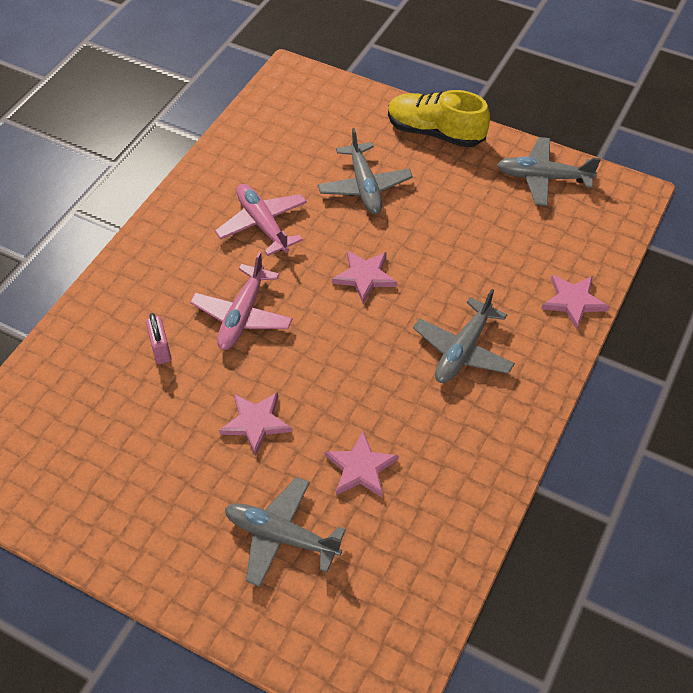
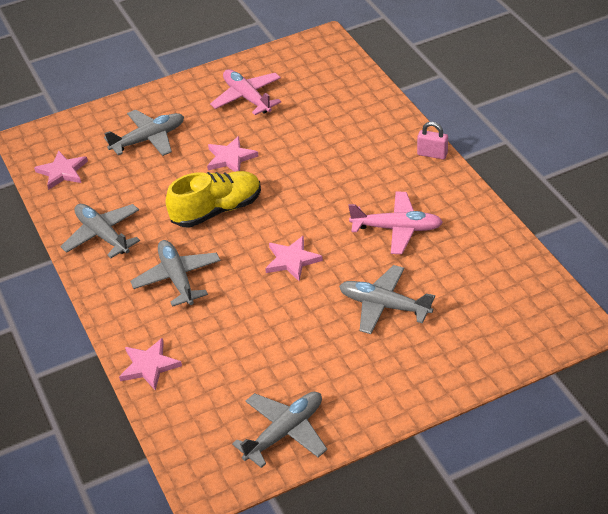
camera: 130 degrees right, 10 degrees down
(161, 349) = (329, 139): pink padlock -> pink padlock (432, 154)
(242, 316) = (319, 184): pink plane -> pink plane (247, 98)
(361, 468) = (151, 188): pink star -> pink star (62, 172)
(435, 132) = (408, 388): yellow shoe -> yellow shoe (217, 210)
(466, 461) = (102, 235): none -> grey plane

